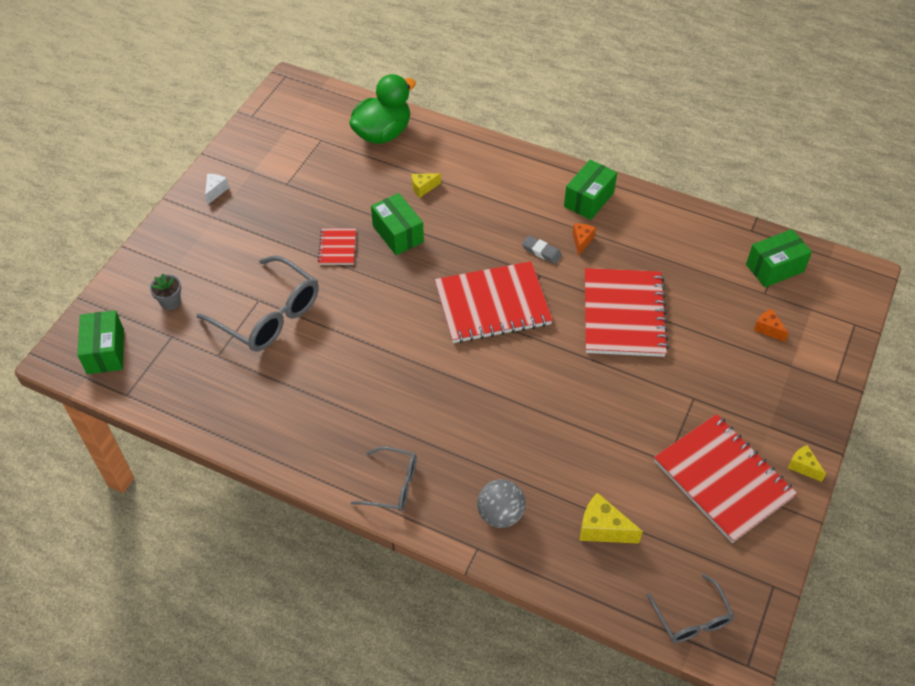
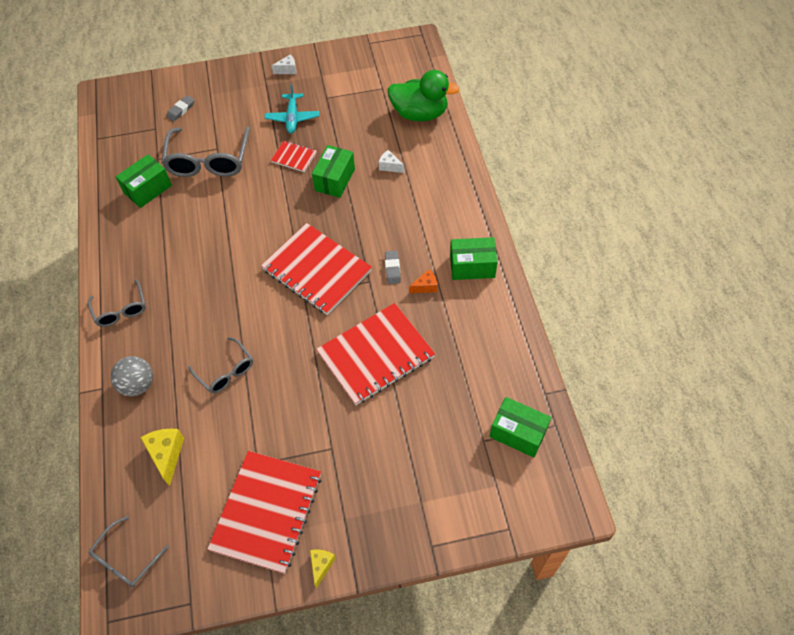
camera: 55 degrees right, 5 degrees up
(105, 351) = (121, 108): green box -> green box (148, 189)
(170, 302) = (181, 110): grey flower pot -> grey eraser
(285, 222) = (292, 118): none -> turquoise plane
(337, 248) = (294, 157): red notebook -> red notebook turned 60 degrees clockwise
(423, 188) = (390, 166): yellow cheese -> white cheese
(547, 434) = (226, 371): none -> grey glasses
(768, 329) = (445, 464): orange cheese -> none

